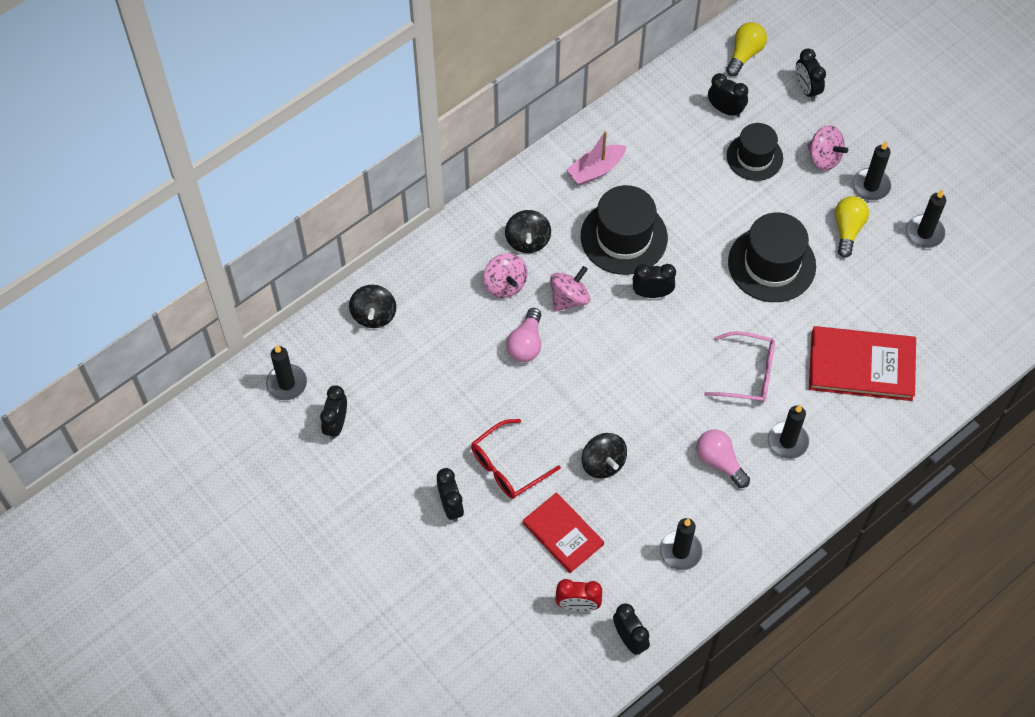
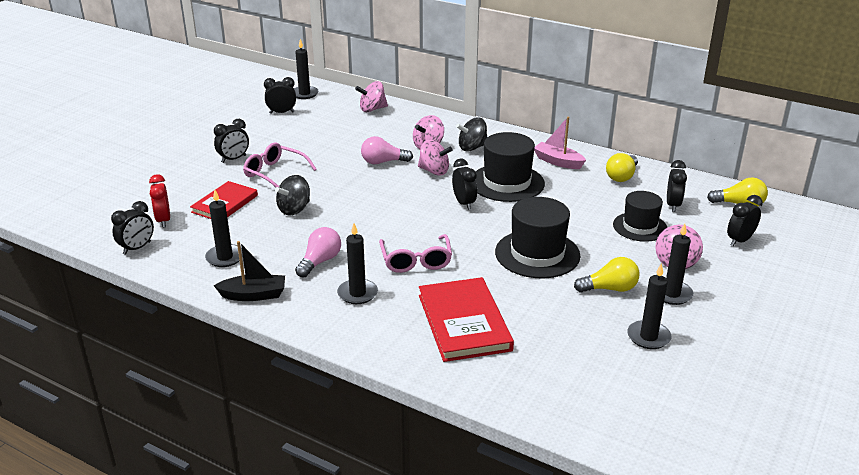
camera: 70 degrees right, 30 degrees down
(374, 315) = (372, 109): black spinning top -> pink spinning top
(507, 466) = (274, 173): red glasses -> pink glasses
(651, 126) = (622, 176): none -> yellow light bulb
(760, 535) = (254, 295): none -> black boat

